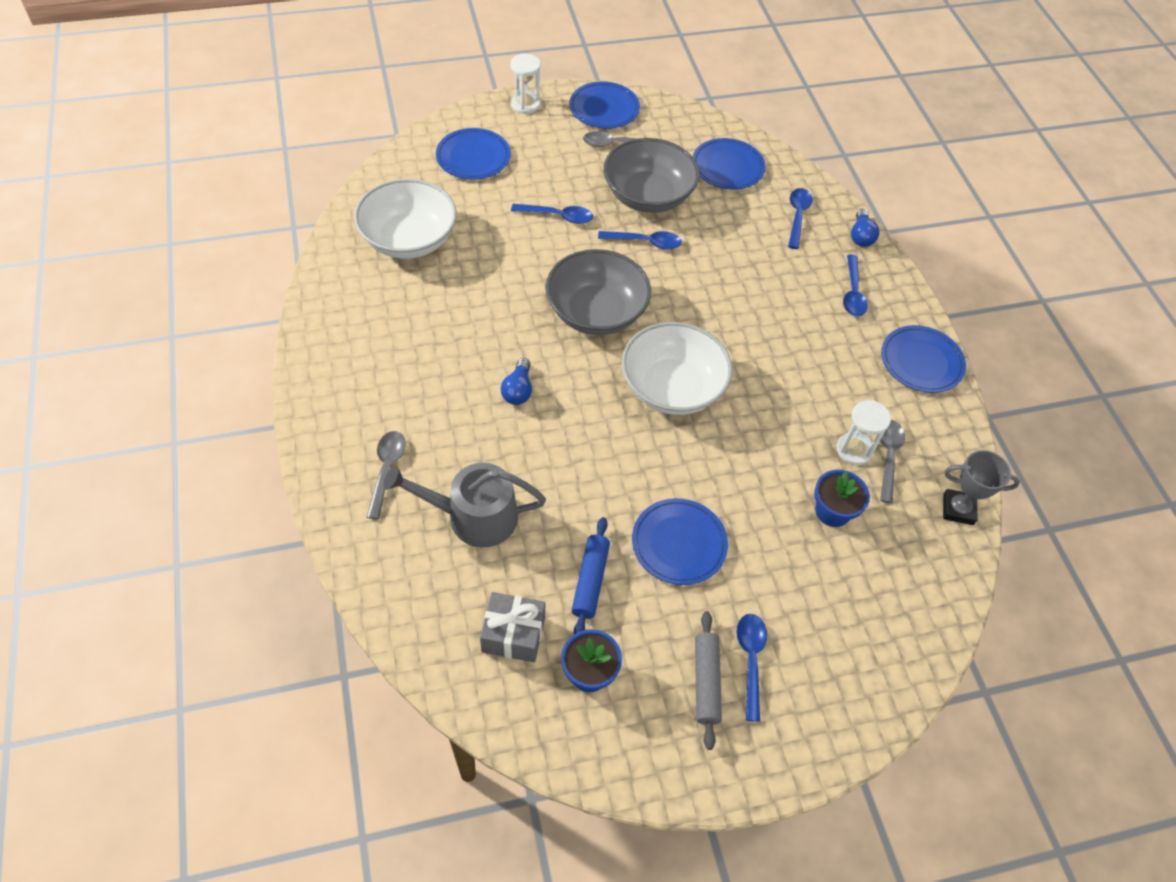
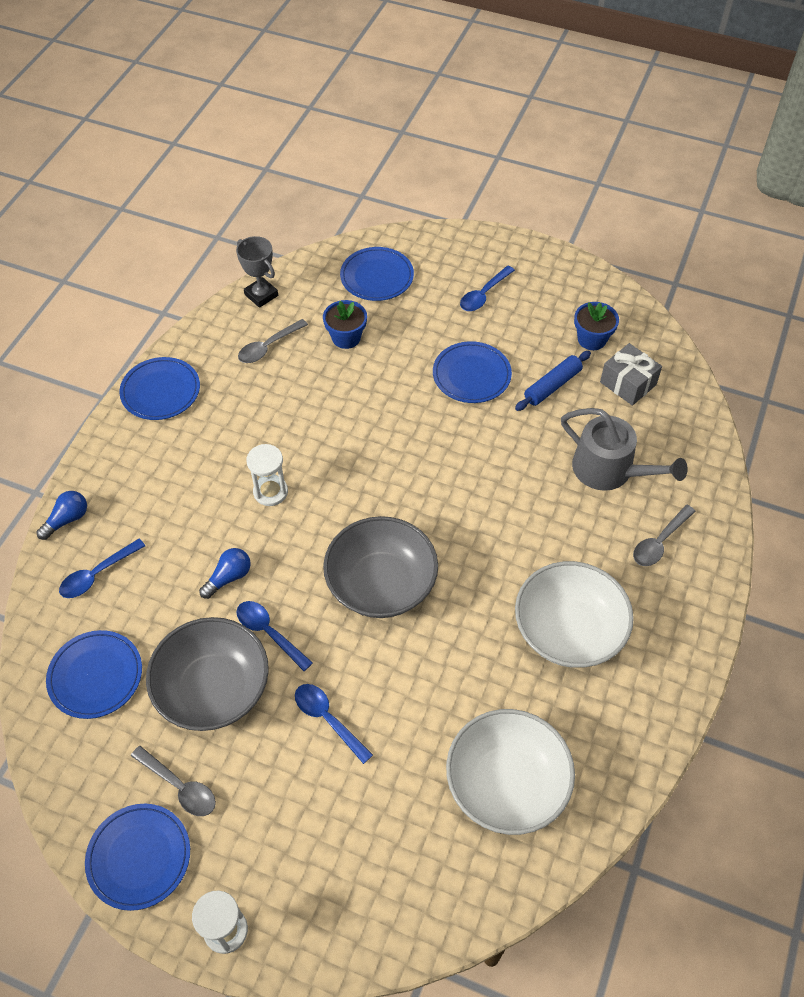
camera: 140 degrees left, 0 degrees up
(473, 157) = (356, 872): blue plate -> blue plate (377, 277)
(518, 390) = (506, 550): blue light bulb -> blue light bulb (229, 577)
(672, 388) = (376, 480): white bowl -> white bowl (568, 631)
(706, 682) = (521, 299): grey rolling pin -> none
(852, 292) = (142, 473): blue spoon -> none
(854, 450) = (287, 363): white hourglass -> white hourglass (270, 492)

